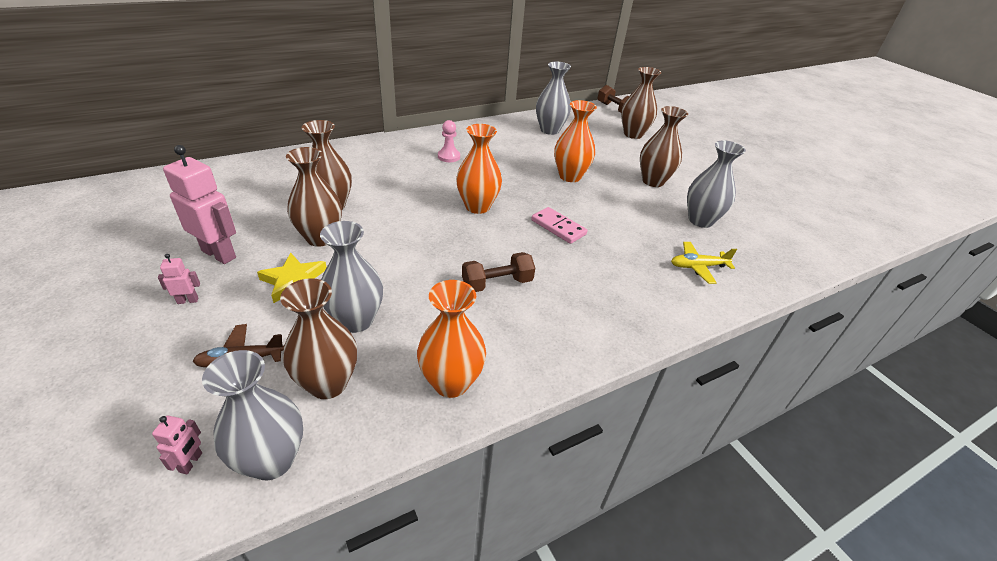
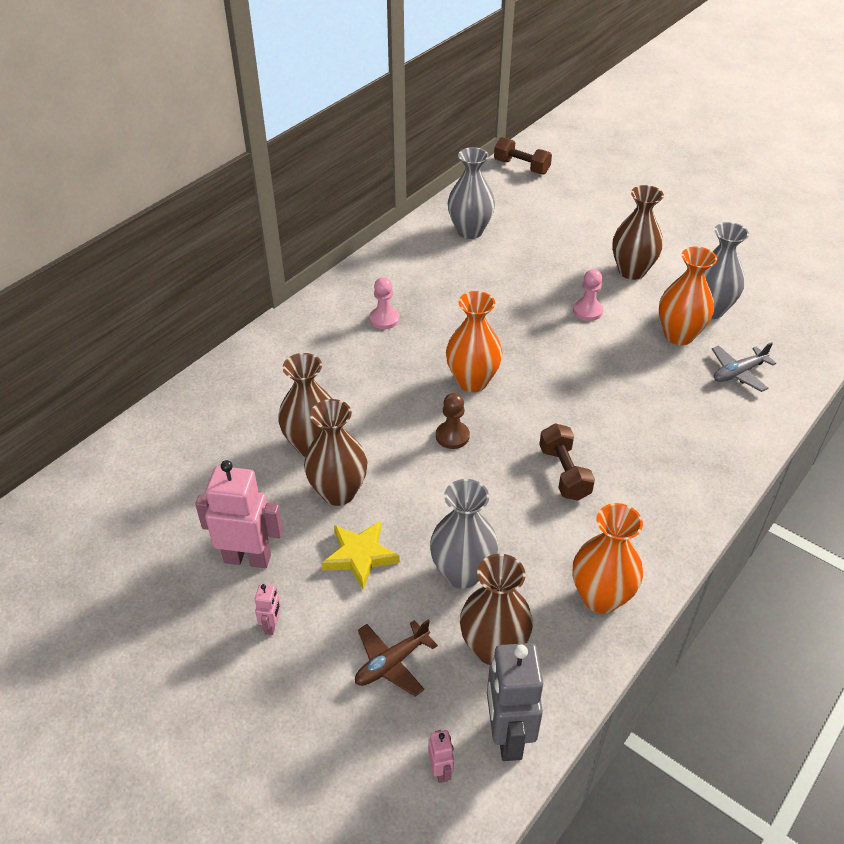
camera: 20 degrees left, 5 degrees up
(188, 300) = (272, 625): pink robot -> pink robot turned 135 degrees clockwise
(272, 460) = (507, 736): grey vase -> grey robot
(433, 233) = (452, 436): none -> brown pawn
(497, 283) = (564, 473): brown dumbbell -> brown dumbbell turned 60 degrees counterclockwise
(558, 227) = (575, 376): pink domino -> none
(570, 176) = (540, 298): orange vase -> orange vase (679, 335)
(599, 193) = (587, 311): none -> pink pawn
(633, 134) = (568, 203): brown vase -> none
(698, 267) = (738, 373): yellow plane -> grey plane

